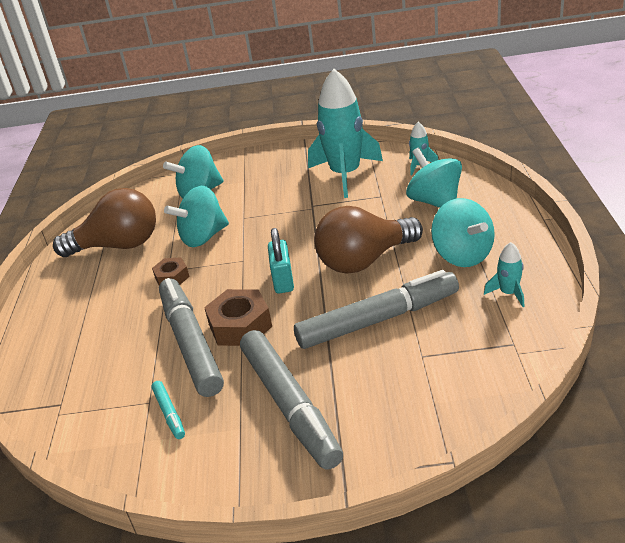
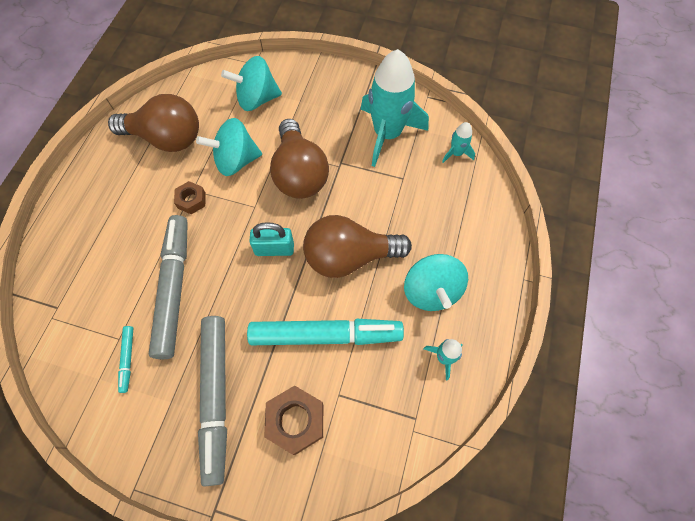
camera: 15 degrees right, 30 degrees up
(240, 326) = (218, 287): brown nut -> brown nut (295, 421)
(275, 225) = (299, 173): none -> brown light bulb
(283, 280) = (274, 249): turquoise padlock -> turquoise padlock turned 75 degrees clockwise
(378, 320) = (325, 335): grey marker -> turquoise marker
(435, 202) = (444, 209): turquoise spinning top -> none

